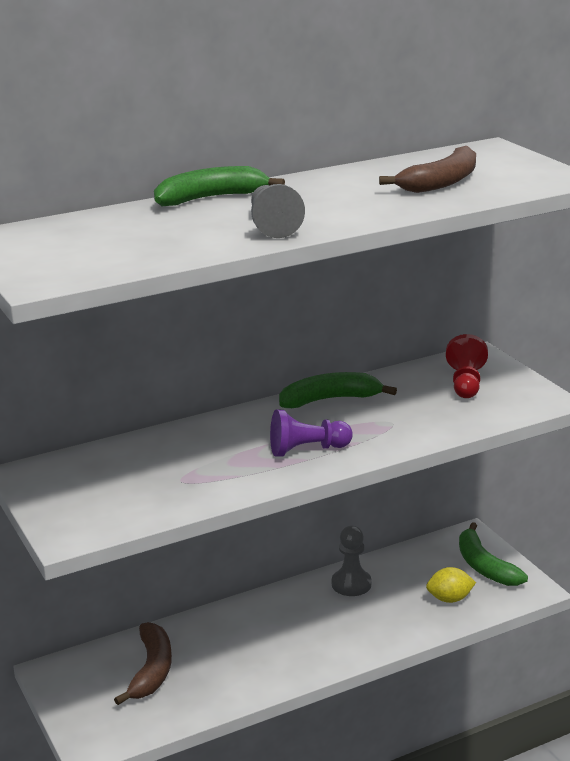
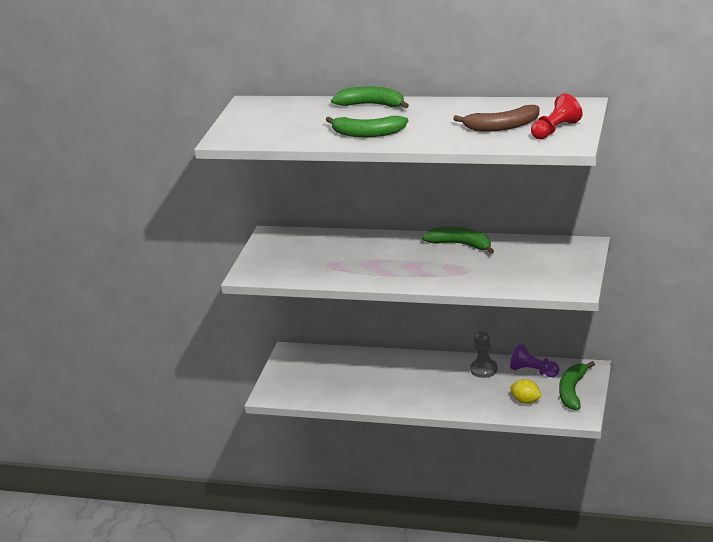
camera: 45 degrees right, 5 degrees up
(151, 670) = (332, 371): brown banana -> none
(273, 226) = (367, 133): grey pawn -> green banana
(307, 450) = (406, 270): purple pawn -> purple pawn (533, 371)
(465, 383) = (549, 260): red pawn -> red pawn (556, 130)

